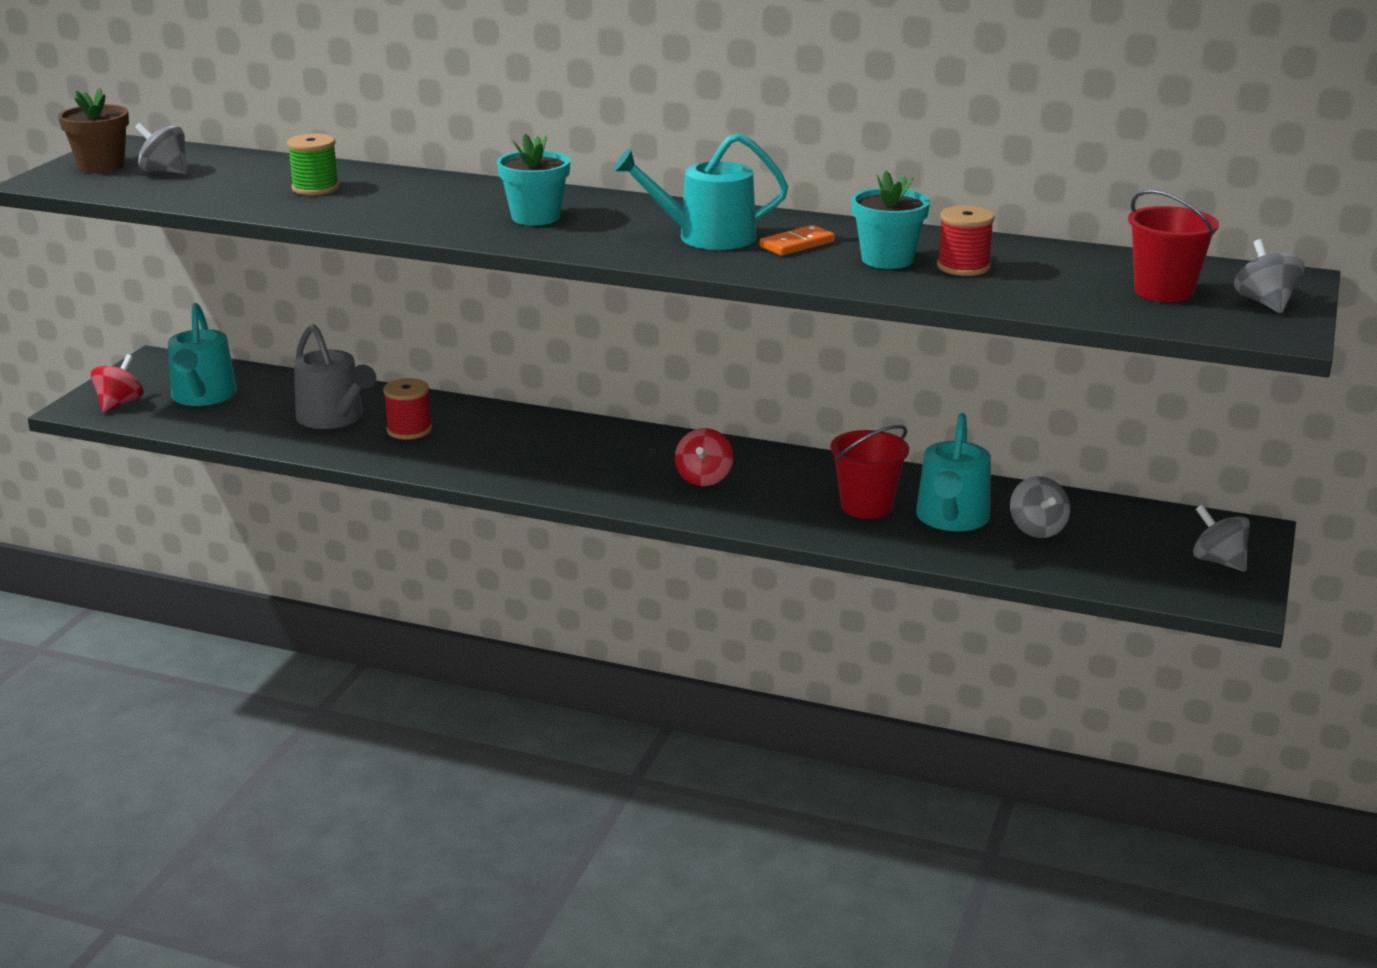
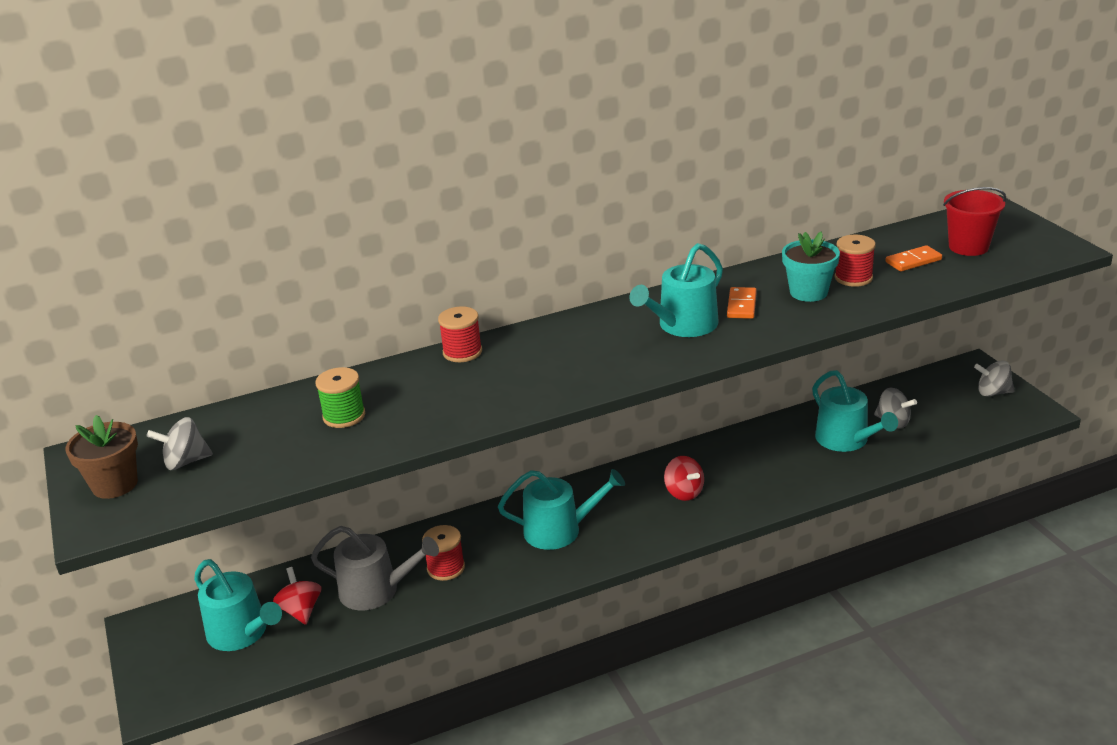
camera: 40 degrees left, 5 degrees up
(120, 404) = (184, 681): red spinning top -> red spinning top (301, 610)
(489, 186) = (462, 352): none -> red spool
(535, 217) = (551, 363): turquoise flower pot -> none
(543, 451) = (559, 530): none -> turquoise watering can
(866, 506) = (795, 458): red bucket -> none
(1066, 279) = (913, 261): none -> orange domino
(1265, 303) = (1020, 232): grey spinning top -> none

